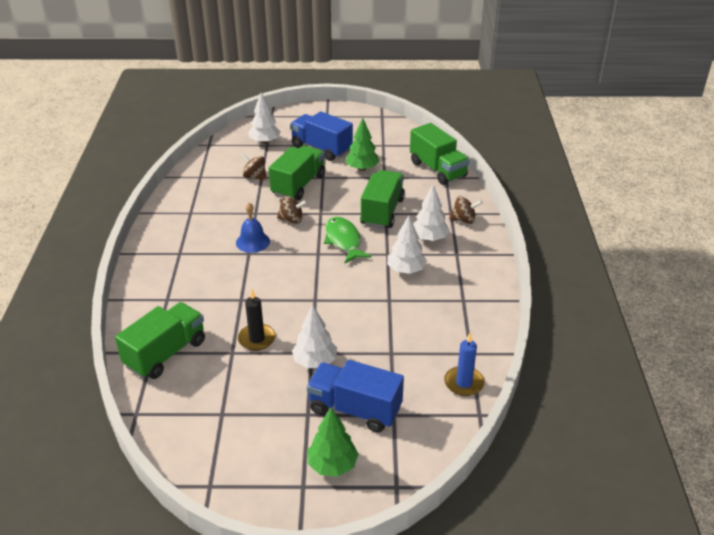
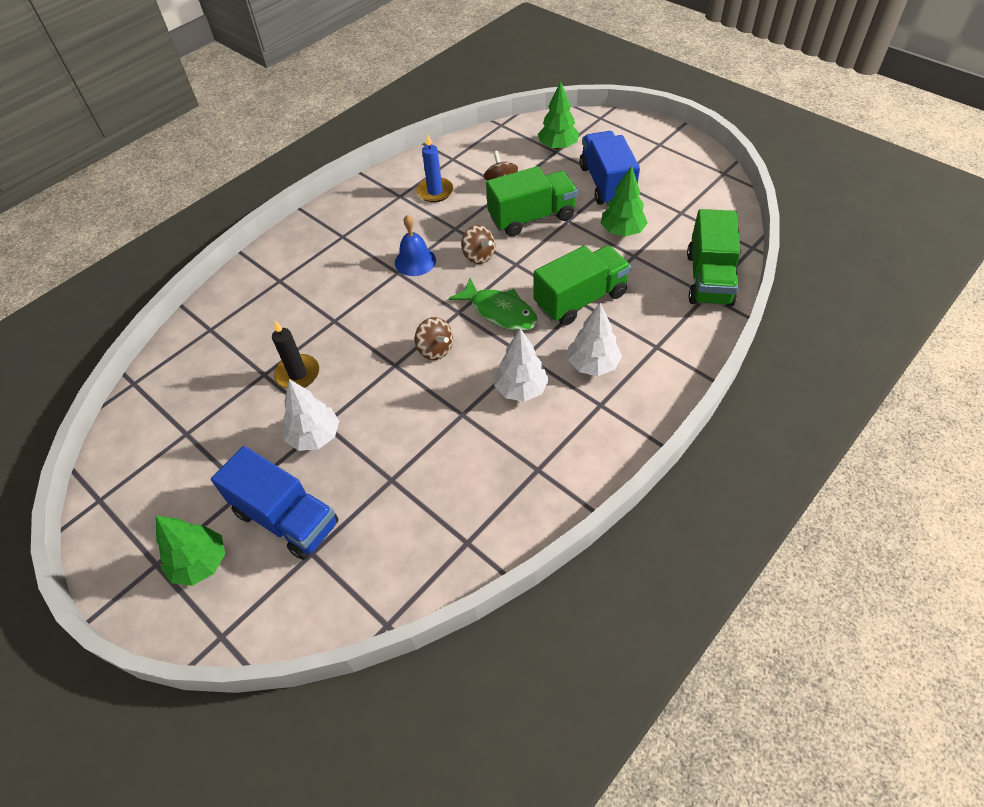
camera: 45 degrees right, 15 degrees up
(166, 353) = (216, 338): green truck -> none
(265, 142) = (558, 147): white tree -> green tree
(343, 241) = (500, 312): green fish -> green fish turned 105 degrees clockwise
(355, 409) = (286, 518): blue truck -> blue truck turned 150 degrees clockwise
(463, 220) = (661, 365): brown spinning top -> brown spinning top (435, 349)
(464, 383) = (416, 573): blue candle -> blue candle (435, 192)

